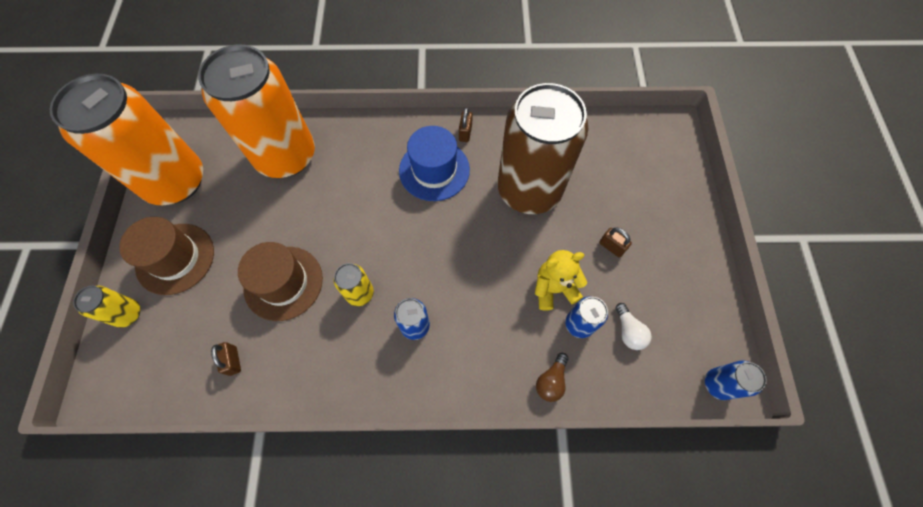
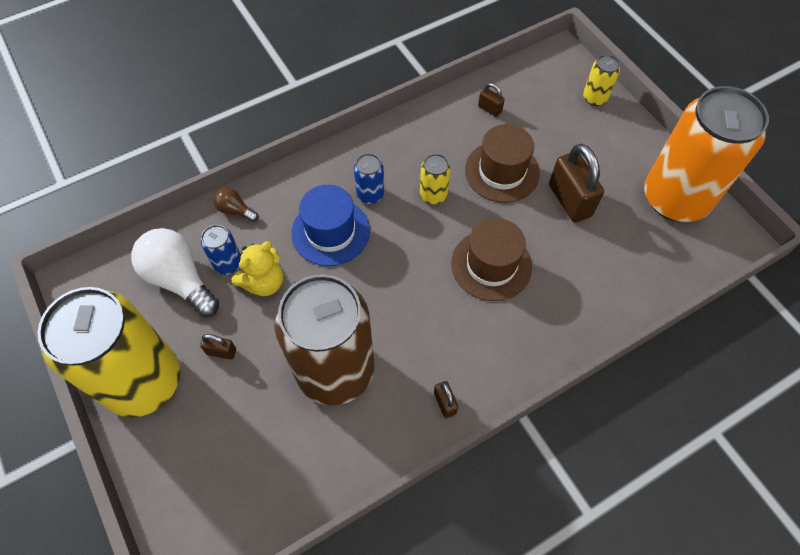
camera: 150 degrees right, 5 degrees down
(175, 258) = (604, 145): brown hat -> brown hat (491, 265)
(254, 224) = (569, 200): none -> brown padlock
(286, 156) = (605, 273): orange can -> none
(434, 170) = (448, 339): blue hat -> blue hat (330, 232)
(551, 381) = (235, 210): brown light bulb -> brown light bulb turned 60 degrees counterclockwise
(628, 331) = (180, 279): white light bulb -> white light bulb, size x2.06
(681, 254) = (143, 381): none -> yellow can
(718, 384) = (87, 275): blue can -> none

